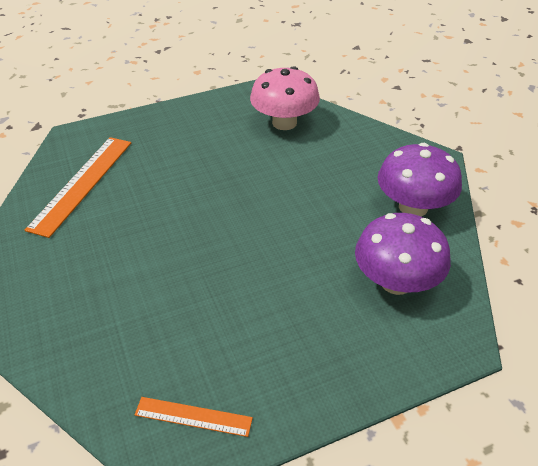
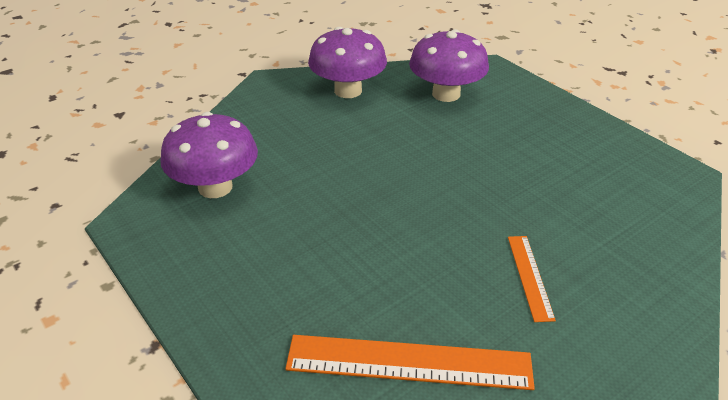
camera: 105 degrees left, 5 degrees down
(193, 416) = (646, 172): orange ruler -> orange ruler (530, 276)
(284, 123) = (215, 187): pink mushroom -> purple mushroom

